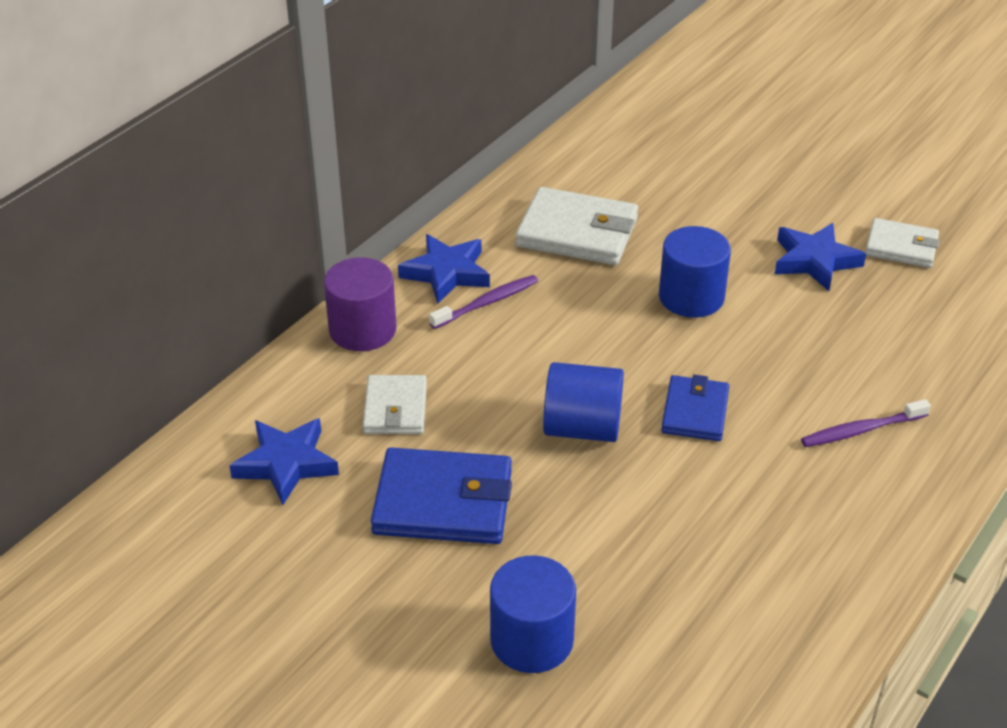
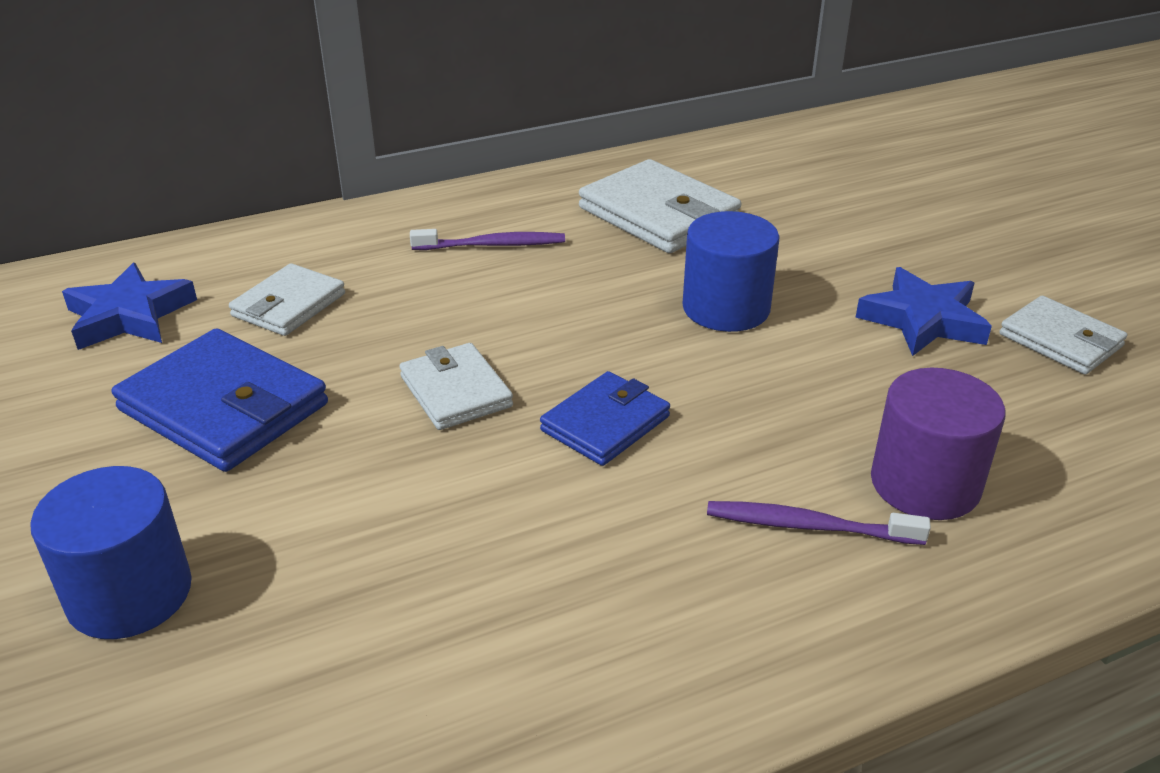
camera: 30 degrees right, 5 degrees down
(362, 330) = (345, 230): purple cylinder -> purple cylinder (925, 484)
(446, 273) = (482, 209): blue star -> none
(582, 428) = (455, 391): blue cylinder -> white wallet

